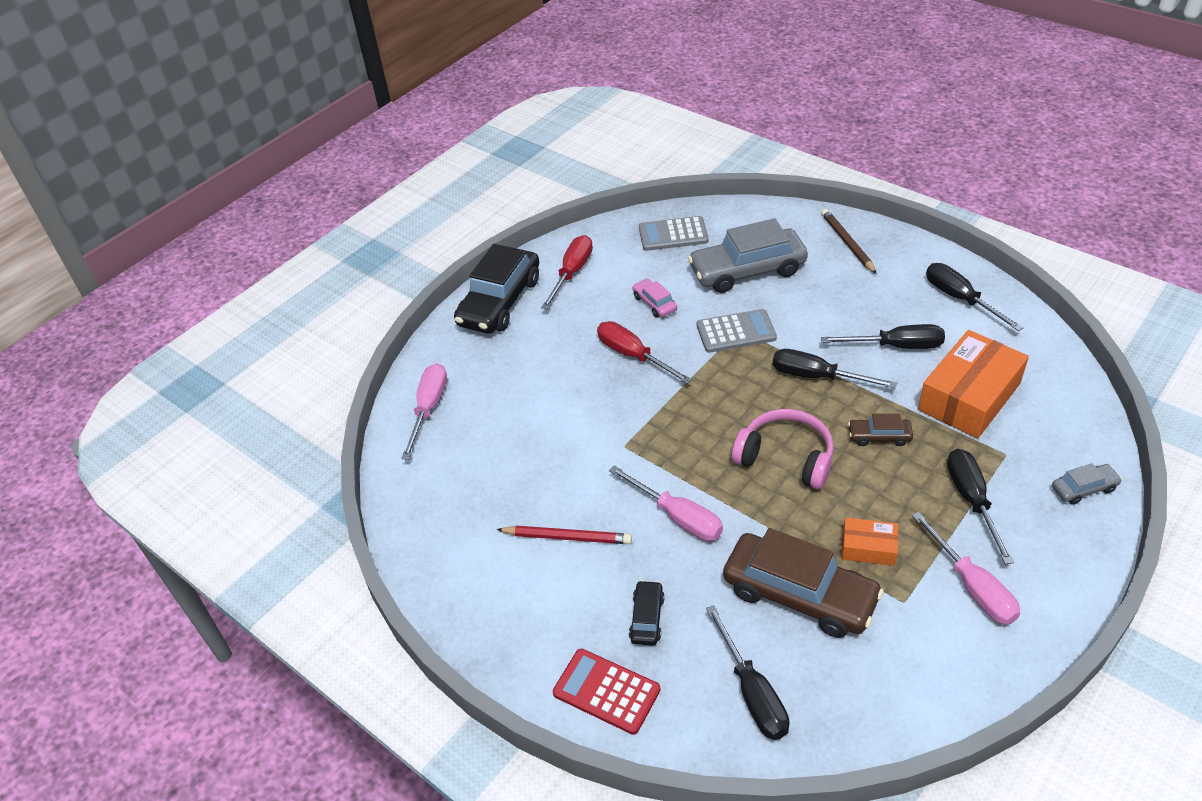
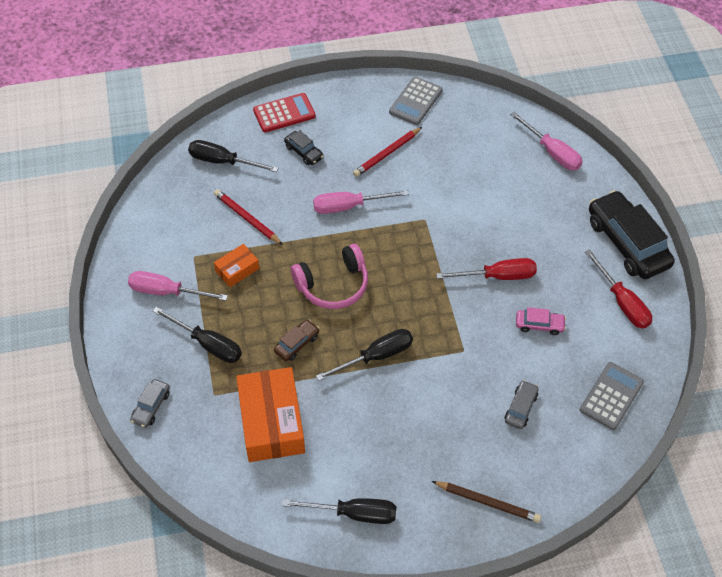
camera: 125 degrees right, 10 degrees up
(736, 332) = (463, 347): grey calculator -> grey calculator (416, 101)
(747, 270) = (520, 408): grey car -> grey car, size x0.46
(799, 594) = (247, 218): brown car -> red pencil
(896, 346) = (354, 426): black screwdriver -> none

